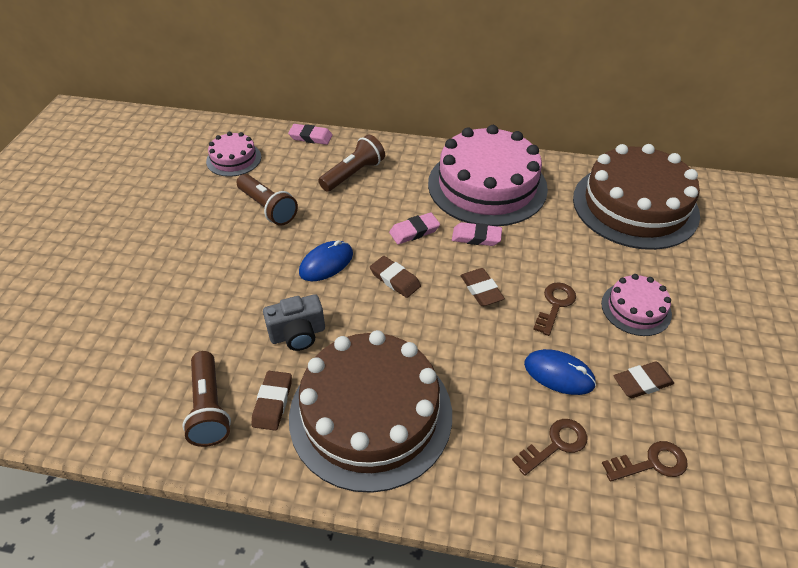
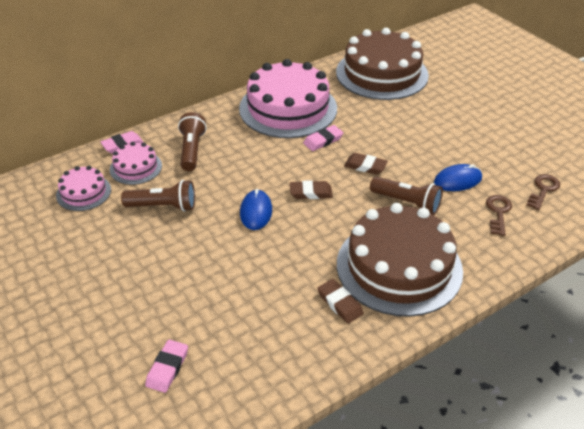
camera: 45 degrees left, 5 degrees down
(209, 408) = (308, 335): brown flashlight -> brown flashlight (407, 203)
(298, 334) = (299, 260): grey camera -> none
(414, 231) = (282, 159): pink eraser -> pink eraser (167, 368)
(555, 305) = (412, 149): brown key -> none
(636, 308) = (449, 126): pink cake -> pink cake (136, 167)
(642, 382) = (496, 158): brown eraser -> none

